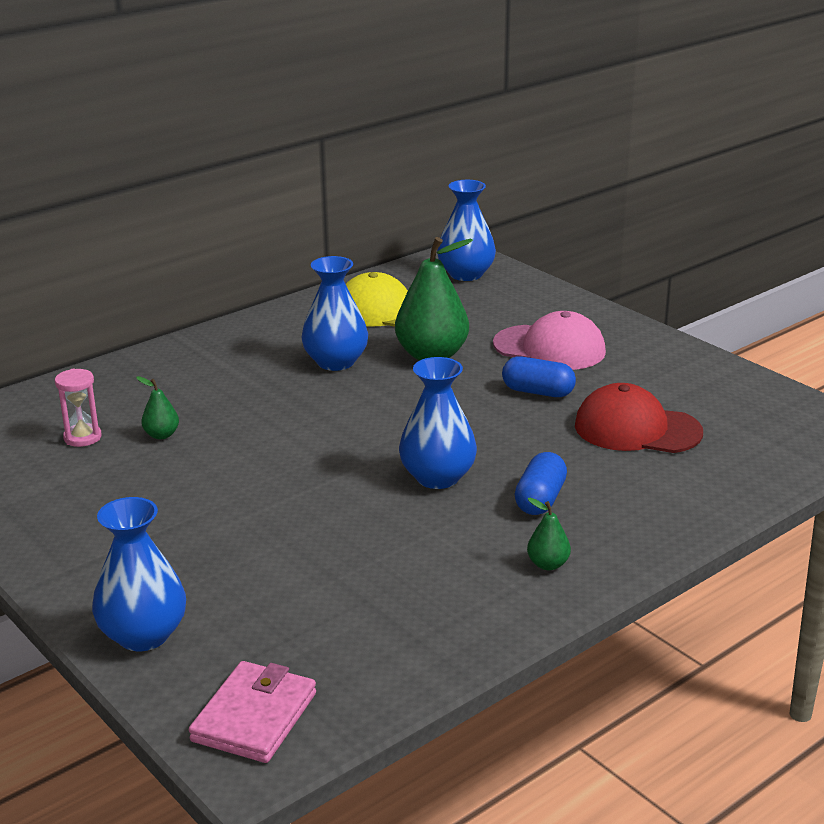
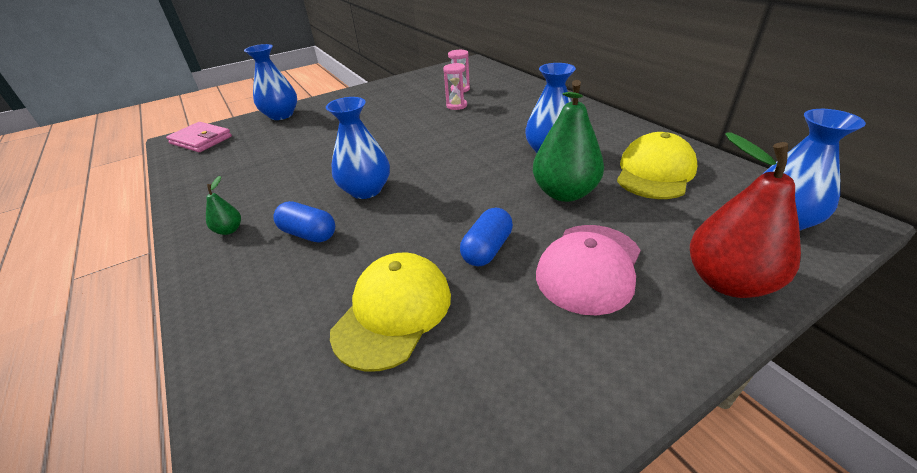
camera: 100 degrees right, 10 degrees up
(161, 435) = (456, 106): green pear -> pink hourglass
(549, 302) = (727, 281): none -> red pear
(637, 429) = (393, 312): red cap -> yellow cap

